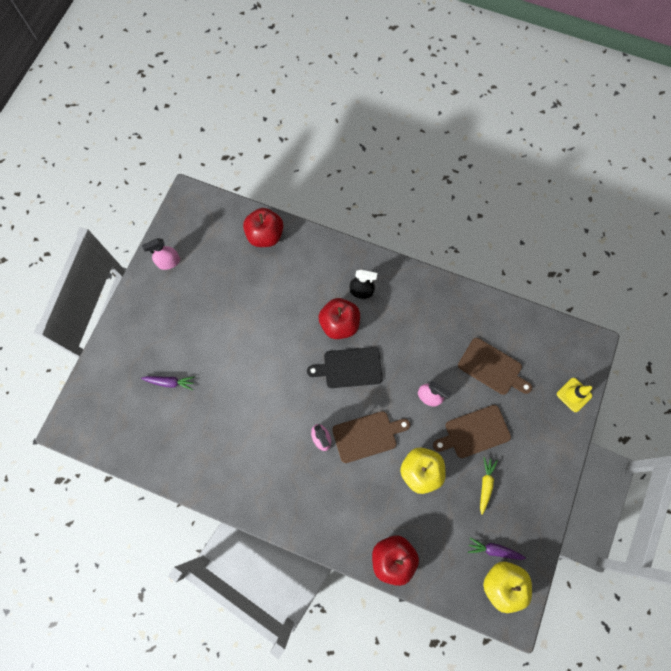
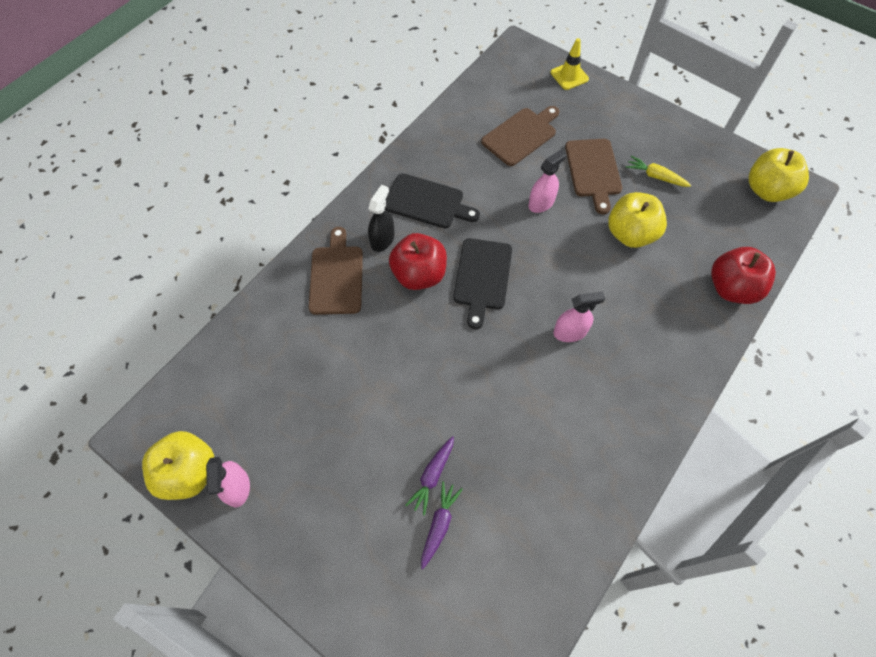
camera: 75 degrees left, 10 degrees down
(172, 233) = (189, 472): none -> yellow apple
(265, 235) = (253, 337): red apple -> none
(367, 436) = (576, 279): brown cutting board -> brown cutting board (336, 276)
(403, 313) = (427, 202): none -> black cutting board
(494, 550) = (729, 188): purple carrot -> purple carrot (432, 476)

